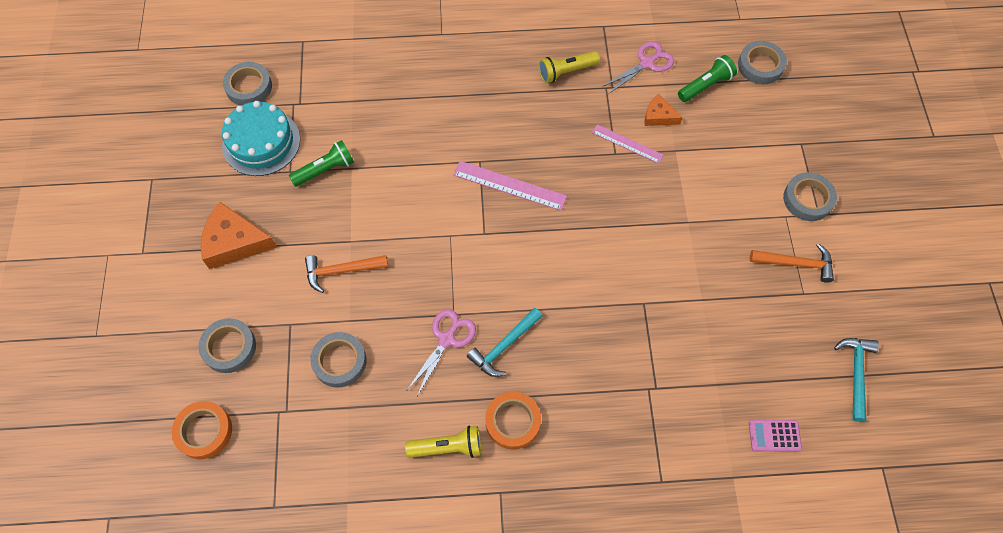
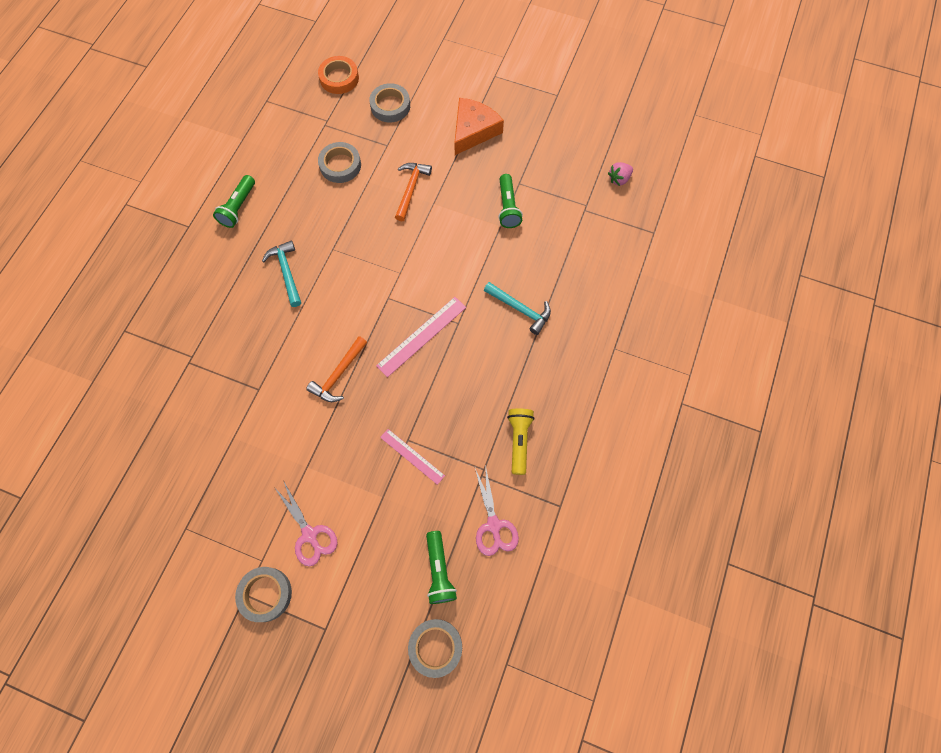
camera: 115 degrees right, 5 degrees up
(249, 87) = (619, 179): grey tape -> pink strawberry
(261, 142) = (557, 172): turquoise cake -> none
(447, 339) = (315, 237): pink scissors -> pink scissors (309, 534)
(448, 447) = (238, 207): yellow flashlight -> green flashlight
(513, 422) = (229, 254): orange tape -> none
(627, 143) = (412, 456): pink ruler -> pink ruler turned 75 degrees clockwise
(658, 116) = (427, 502): orange cheese -> none
(774, 435) = (98, 429): pink calculator -> none
(796, 263) = (214, 539): orange hammer -> orange hammer (339, 374)
(856, 373) = (96, 527): turquoise hammer -> turquoise hammer (520, 309)

